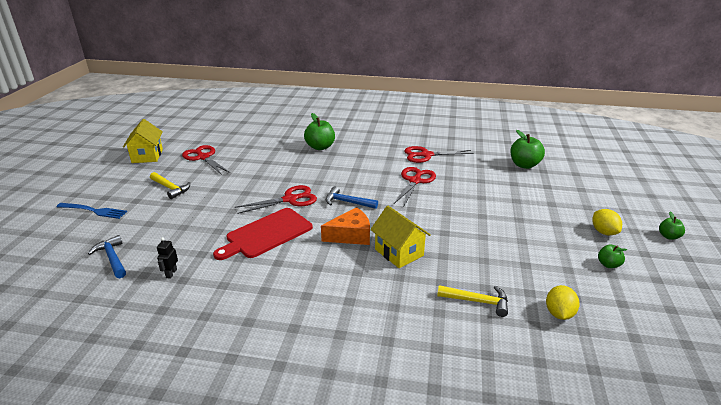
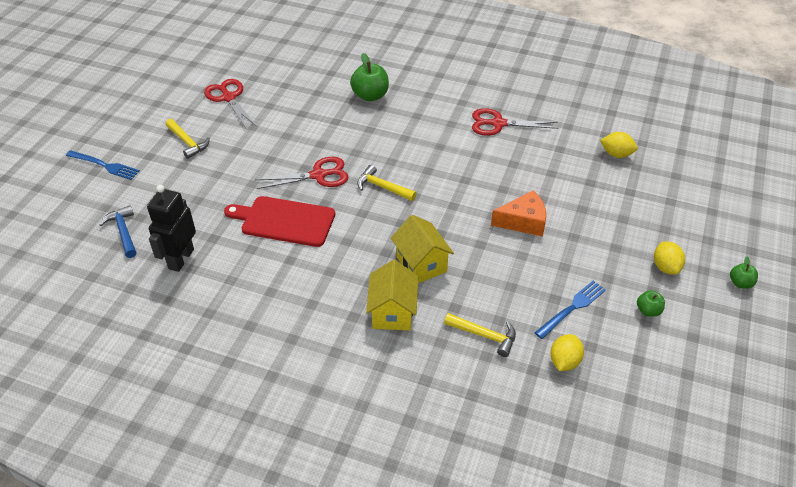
camera: 10 degrees right, 15 degrees up
(147, 156) = (164, 88): yellow house -> yellow house (392, 312)
(171, 273) = (181, 259): black robot -> black robot, size x2.18
(266, 234) = (284, 221): red cutting board -> red cutting board turned 45 degrees clockwise
(347, 202) = (383, 187): blue hammer -> yellow hammer
(351, 235) = (375, 234): orange cheese -> orange cheese (523, 221)
(415, 181) = (471, 164): red scissors -> none
(524, 165) = (616, 154): green apple -> yellow lemon
(544, 270) = (572, 308): none -> blue fork

